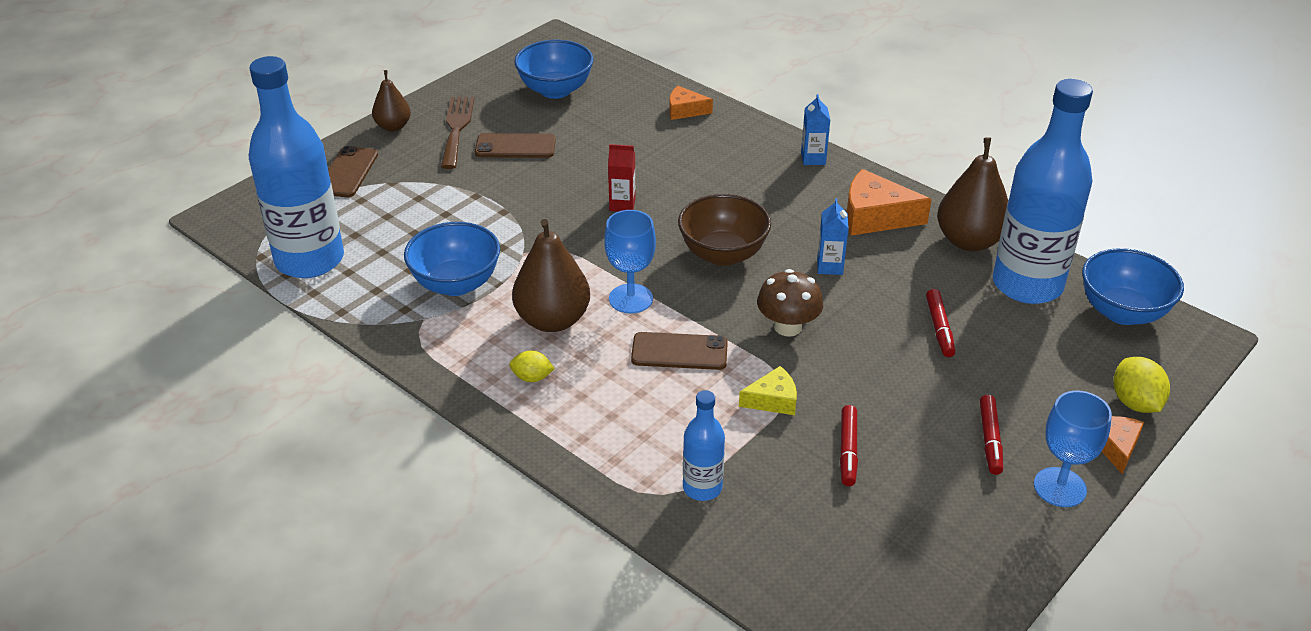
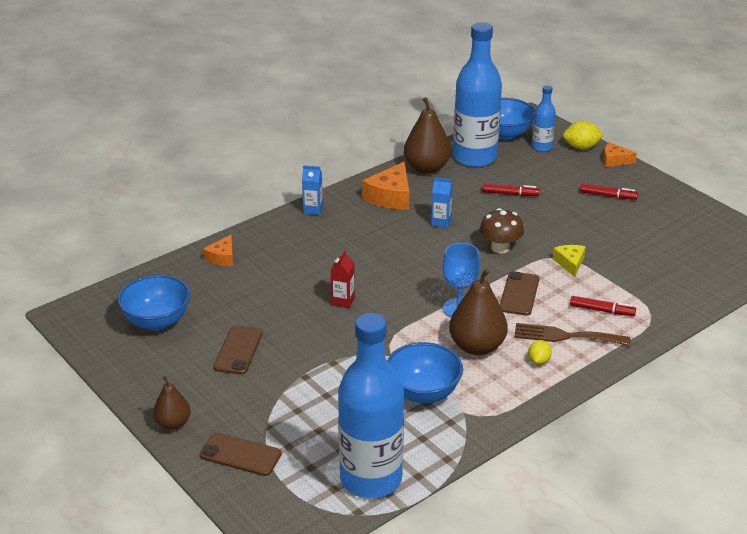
camera: 80 degrees left, 5 degrees down
(456, 128) = (194, 383): brown fork -> brown fork (565, 336)
(702, 488) = (646, 299): blue bottle -> blue bottle (542, 147)
(723, 254) = (416, 263): brown bowl -> none
(848, 451) = (615, 243): red marker -> red marker (602, 310)
(1060, 487) = (645, 182): blue goblet -> none

